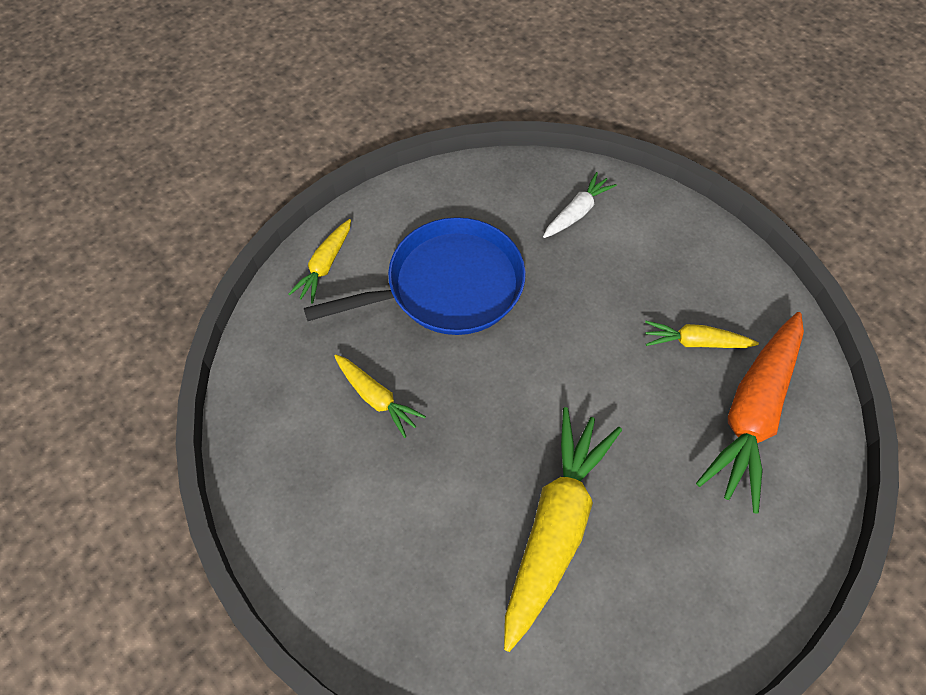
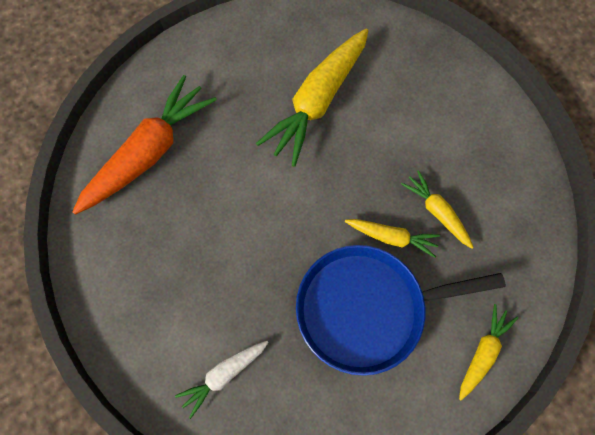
camera: 170 degrees left, 10 degrees up
(695, 342) = (167, 216): yellow carrot -> yellow carrot (391, 237)

